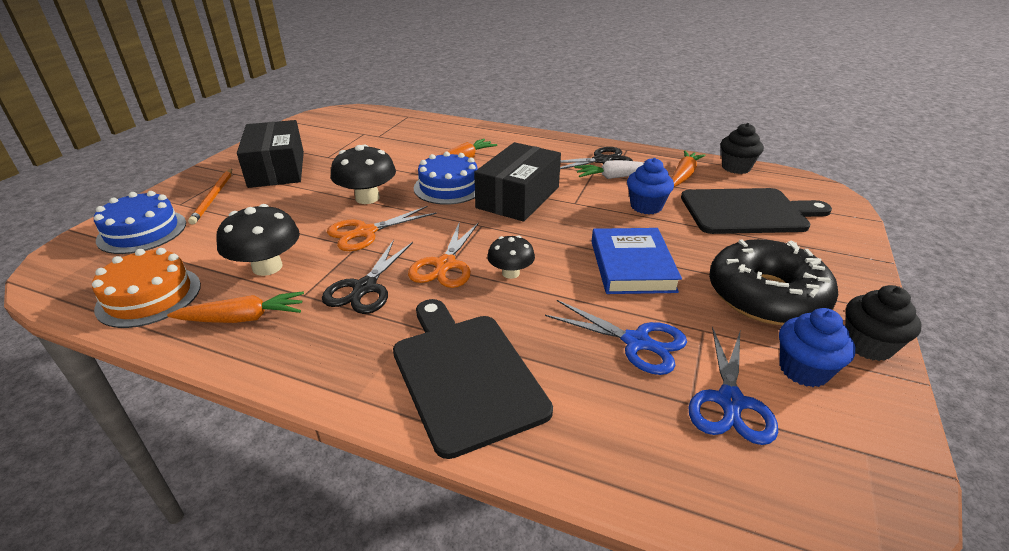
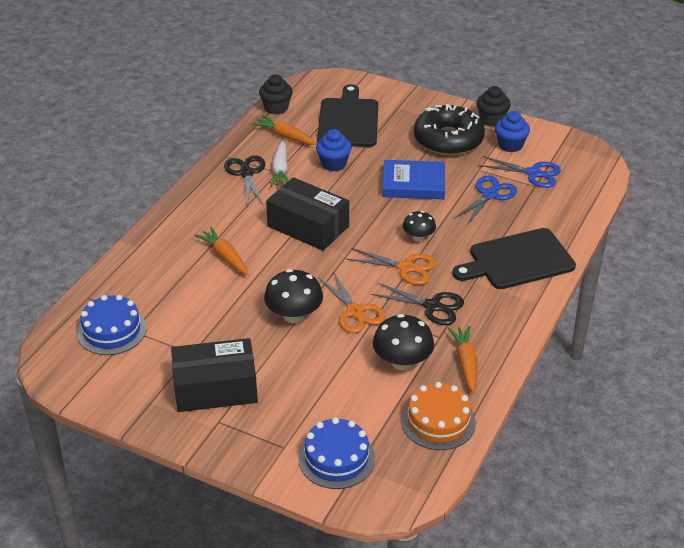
camera: 85 degrees left, 5 degrees up
(213, 197) = (274, 424): orange pencil -> none
(449, 187) = (281, 265): blue cake -> blue cake (112, 330)

